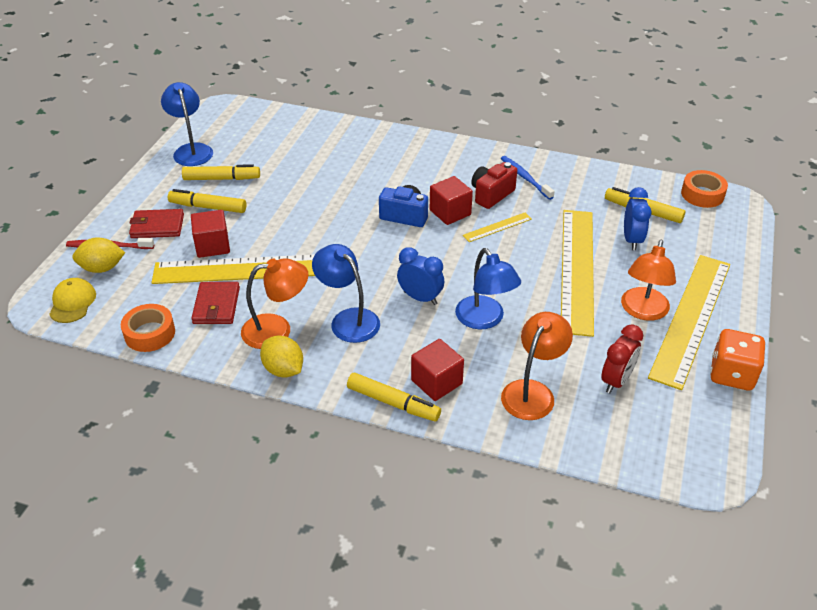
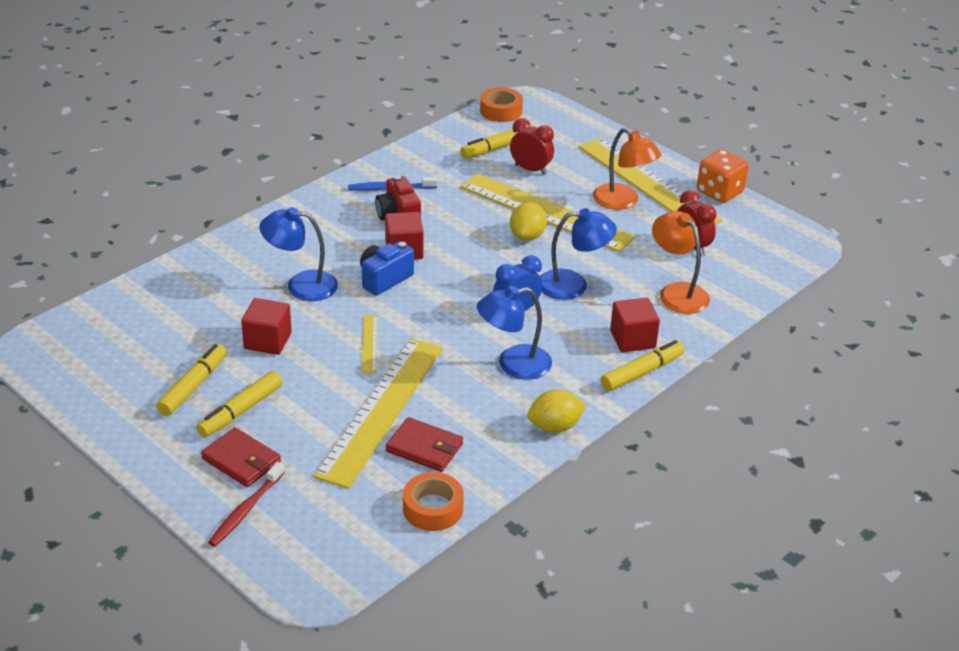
camera: 65 degrees left, 5 degrees down
(72, 302) = (330, 561): yellow cap -> none
(102, 268) = (284, 524): yellow lemon -> yellow lemon (527, 236)
(157, 226) = (241, 460): red wallet -> red wallet turned 75 degrees counterclockwise
(191, 150) = (105, 395): blue lamp -> blue lamp (301, 285)
(212, 246) = (318, 425): red cube -> red cube (268, 341)
(277, 330) = (494, 415): orange lamp -> none
(497, 227) = (451, 231): yellow ruler -> yellow ruler (370, 343)
(632, 240) = (530, 169): blue clock -> red clock

